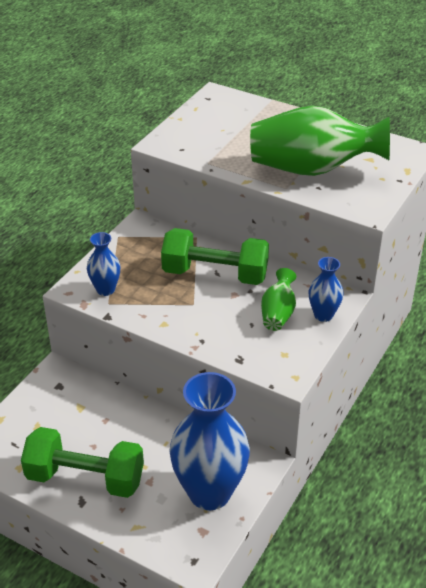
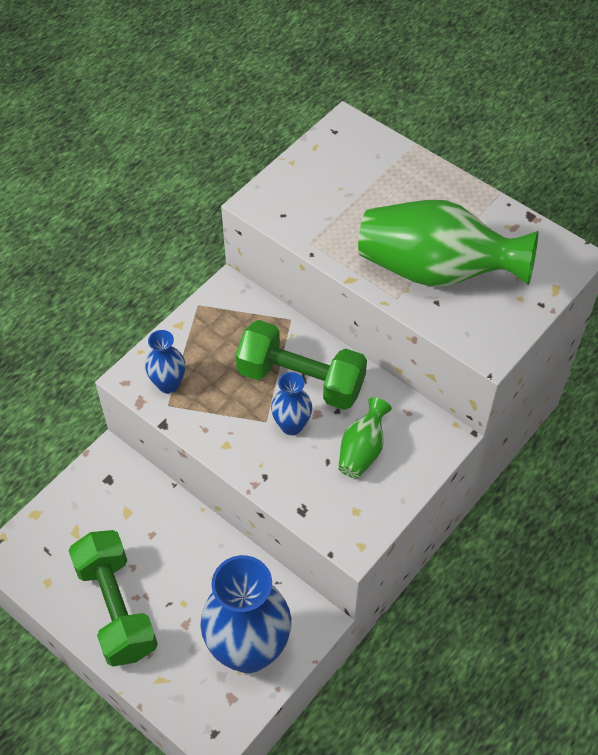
camera: 10 degrees right, 15 degrees up
(85, 478) = (116, 608): green dumbbell -> green dumbbell turned 45 degrees clockwise
(323, 315) = (415, 461): blue vase -> blue vase (291, 425)

